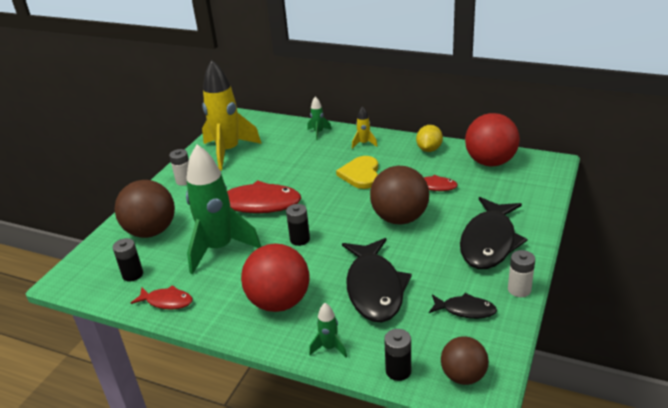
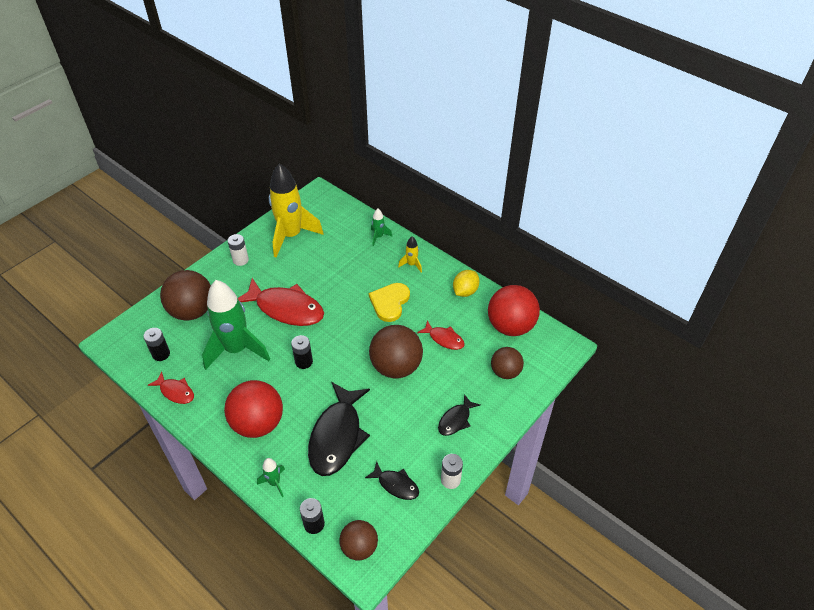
camera: 15 degrees right, 15 degrees up
(489, 242) = (456, 420): black fish -> black fish, size x0.51
(510, 194) = (505, 372): none -> brown ball

